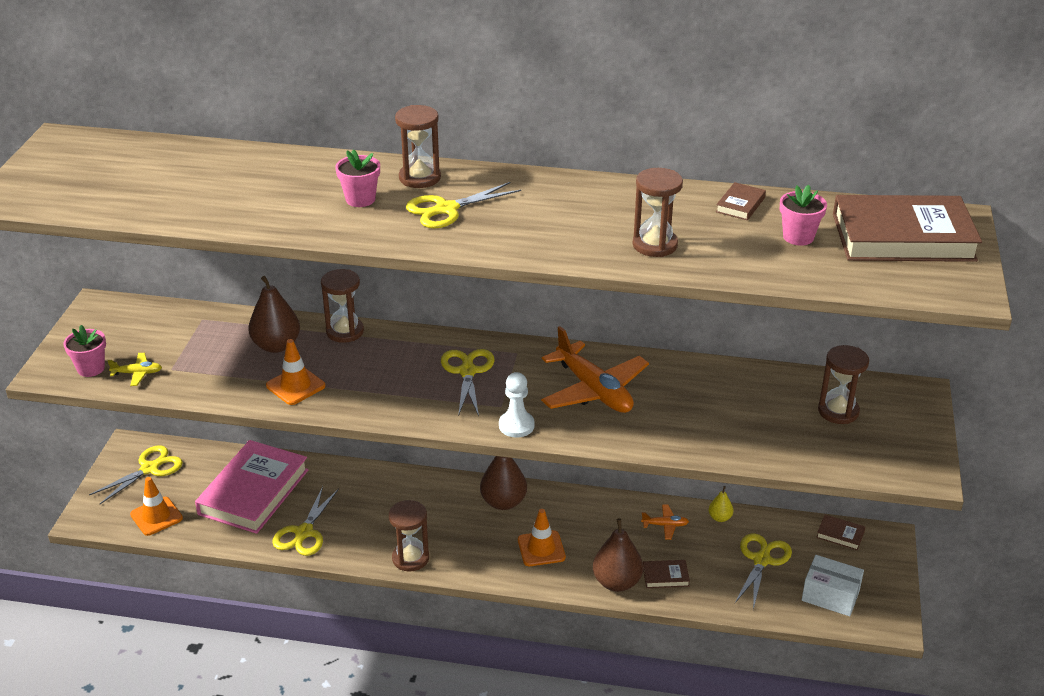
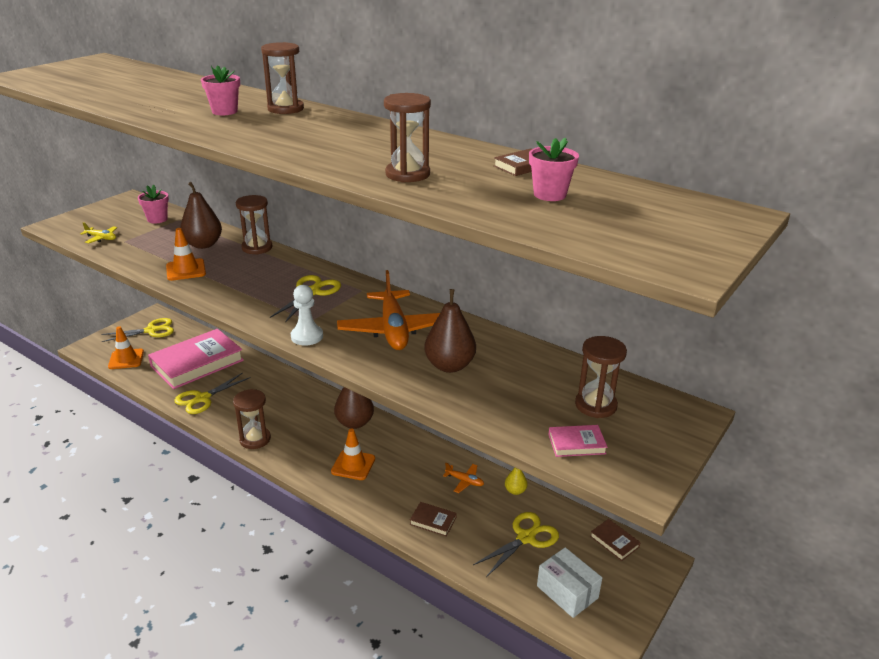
camera: 25 degrees right, 5 degrees down
(91, 368) = (79, 229): pink flower pot -> pink flower pot (157, 219)
(446, 209) = (276, 126): yellow scissors -> none
(617, 582) = (390, 511): brown pear -> brown pear (449, 366)
(850, 454) = (576, 444): none -> pink book
(903, 237) = (660, 215): brown book -> none

